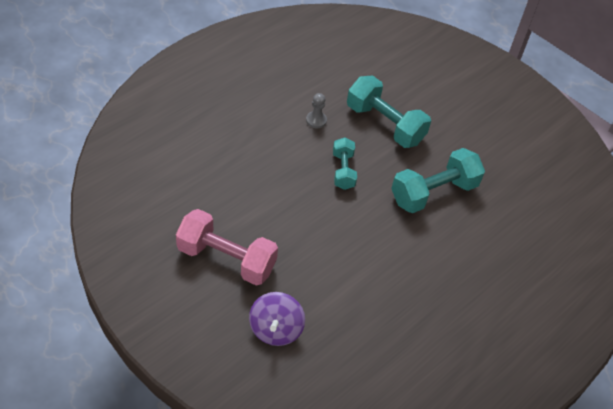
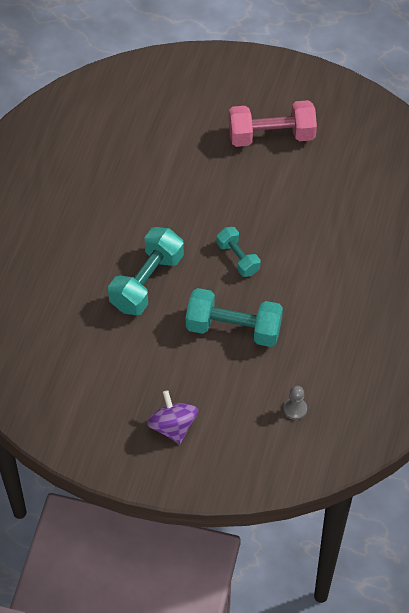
camera: 155 degrees right, 5 degrees up
(275, 329) = (198, 109): purple spinning top -> purple spinning top (173, 426)
(316, 120) = (298, 295): grey pawn -> grey pawn (295, 409)

